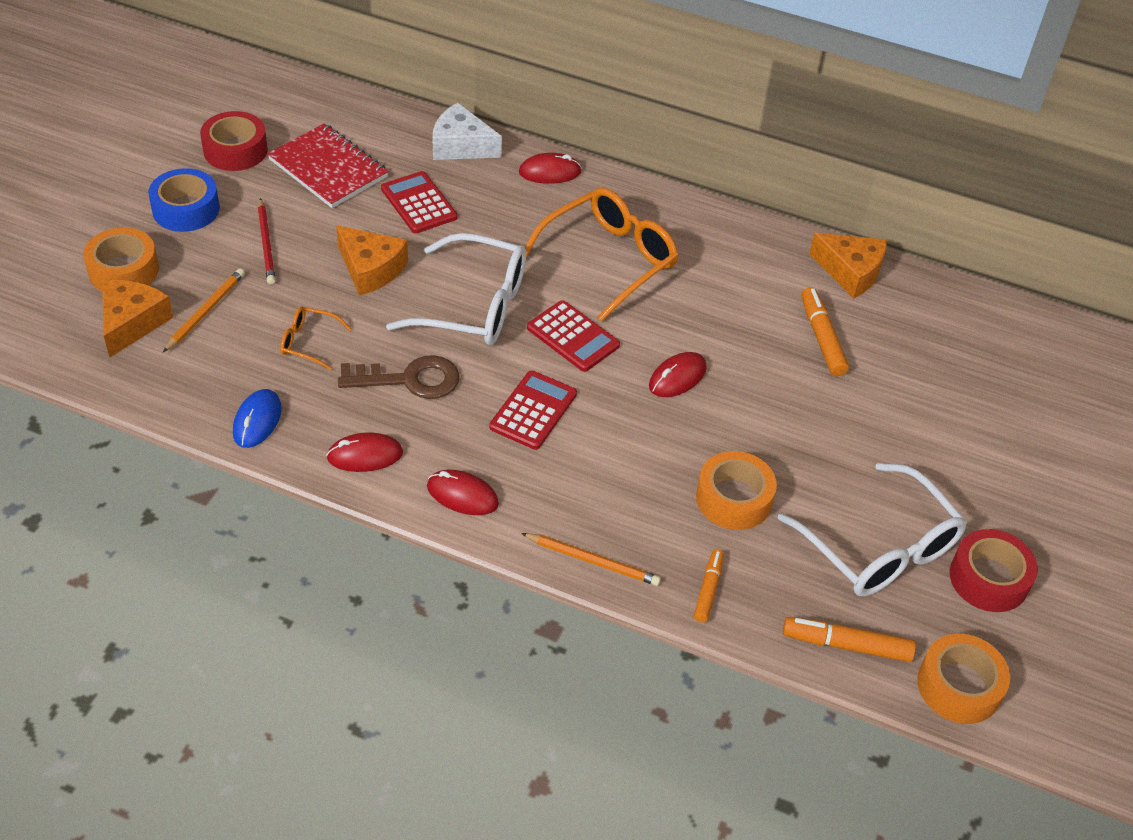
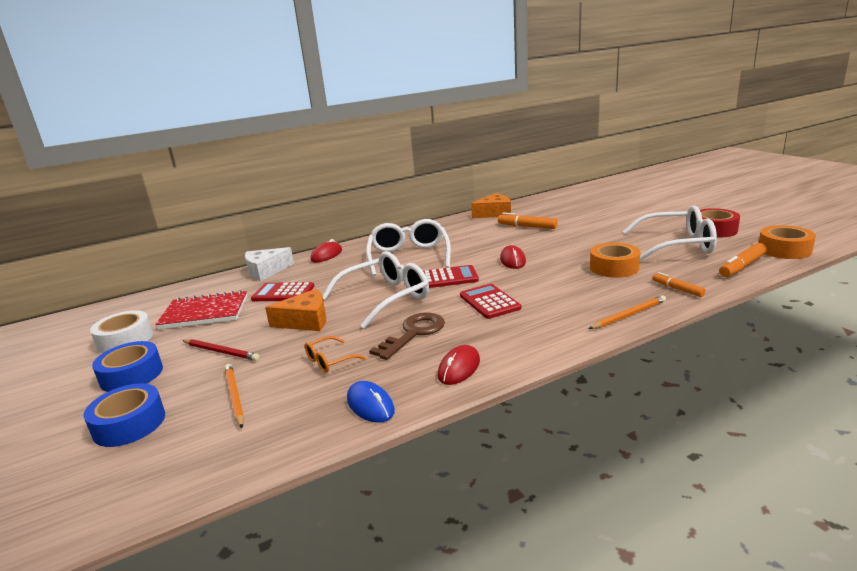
camera: 45 degrees left, 25 degrees down
(123, 270) = (129, 424): orange tape -> blue tape
(131, 323) = (185, 438): orange cheese -> none
(235, 150) = (125, 340): red tape -> white tape
(462, 495) = (534, 342): red mouse -> none
(609, 260) = (409, 256): orange glasses -> white glasses

